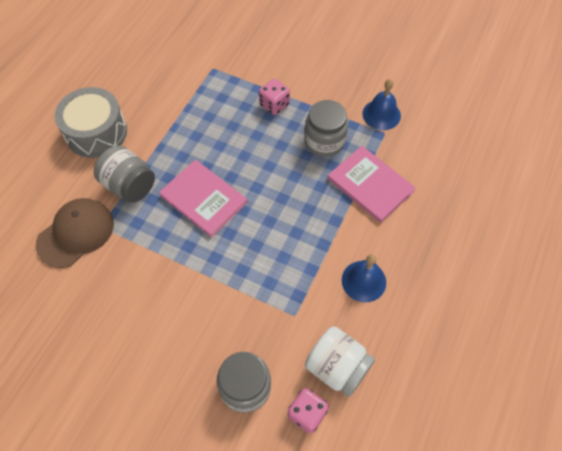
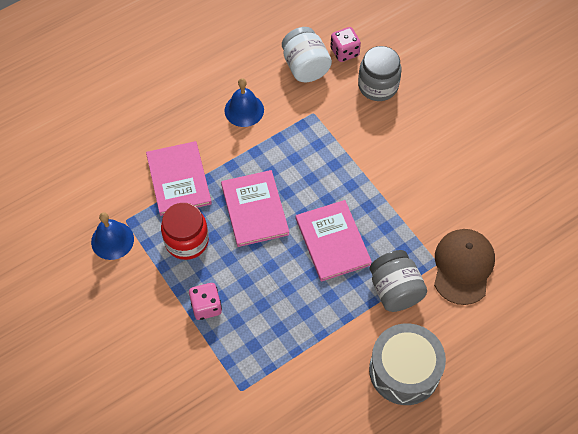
camera: 150 degrees left, 0 degrees up
(76, 233) = (463, 267): brown cap -> brown cap turned 120 degrees clockwise
(287, 192) = (254, 209): none -> pink book
(324, 141) = (186, 241): grey jar -> red jar

